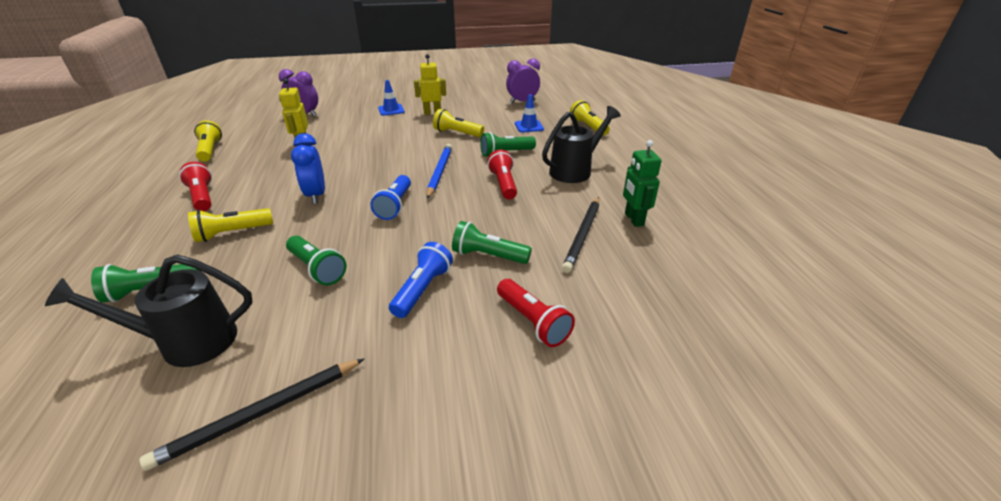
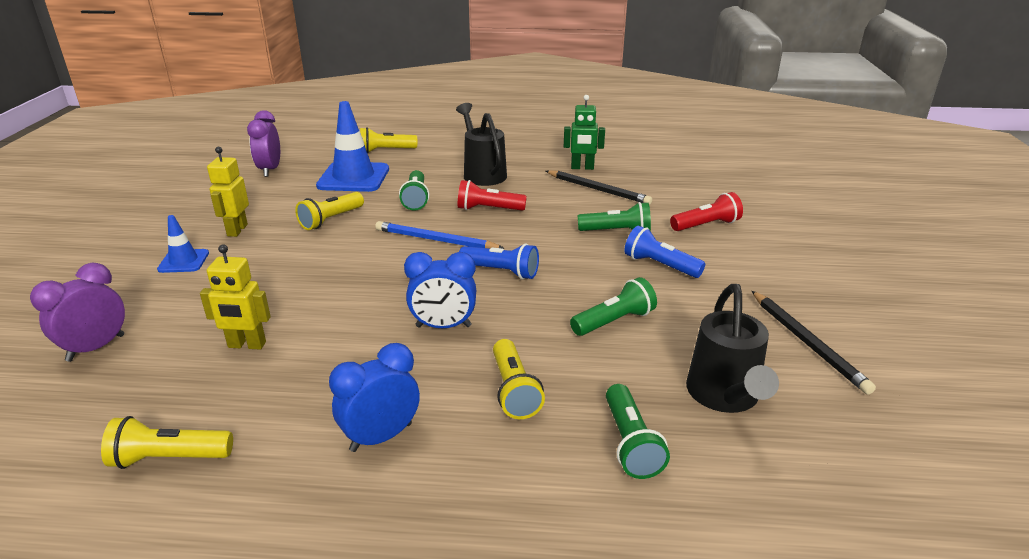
camera: 75 degrees left, 5 degrees down
(202, 197) = (381, 437): red flashlight -> blue clock
(488, 256) = (616, 231): green flashlight -> green flashlight turned 120 degrees counterclockwise
(529, 126) = (353, 178): blue traffic cone -> blue traffic cone, size x1.90

